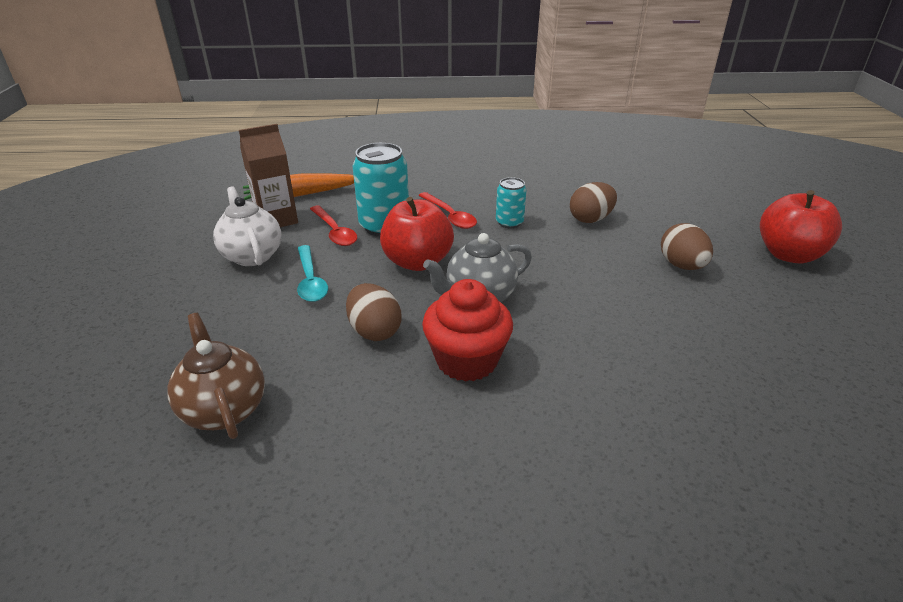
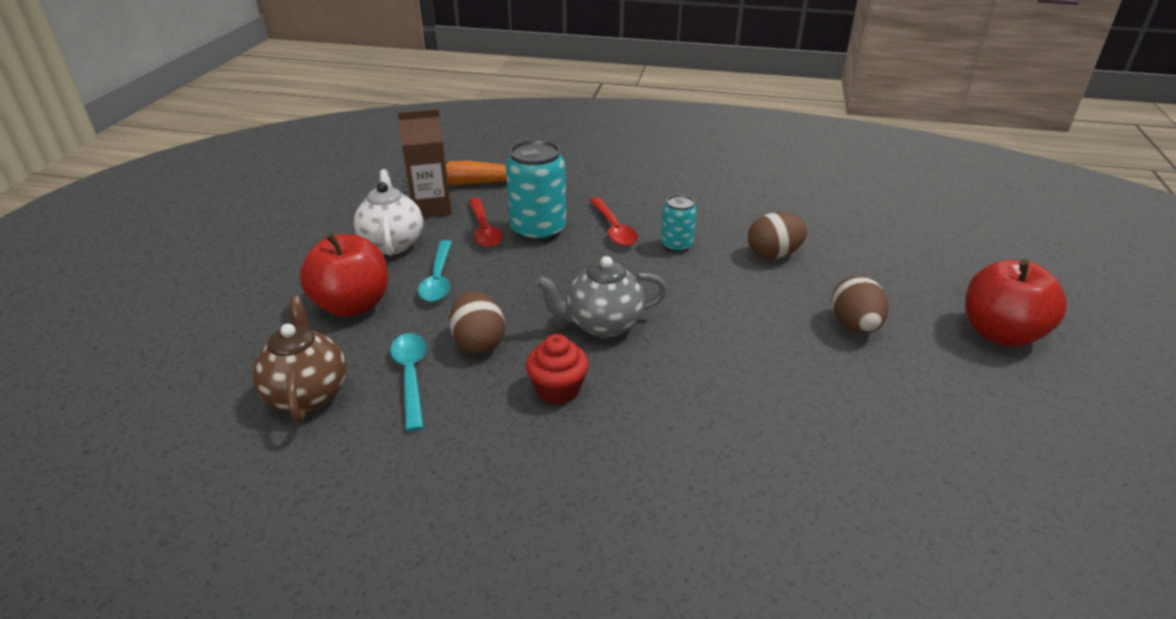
camera: 15 degrees right, 0 degrees up
(323, 373) = (411, 376): none -> turquoise spoon
(417, 262) = (555, 275): red apple -> red apple (352, 305)
(467, 360) = (558, 389): red cupcake -> red cupcake, size x0.66

